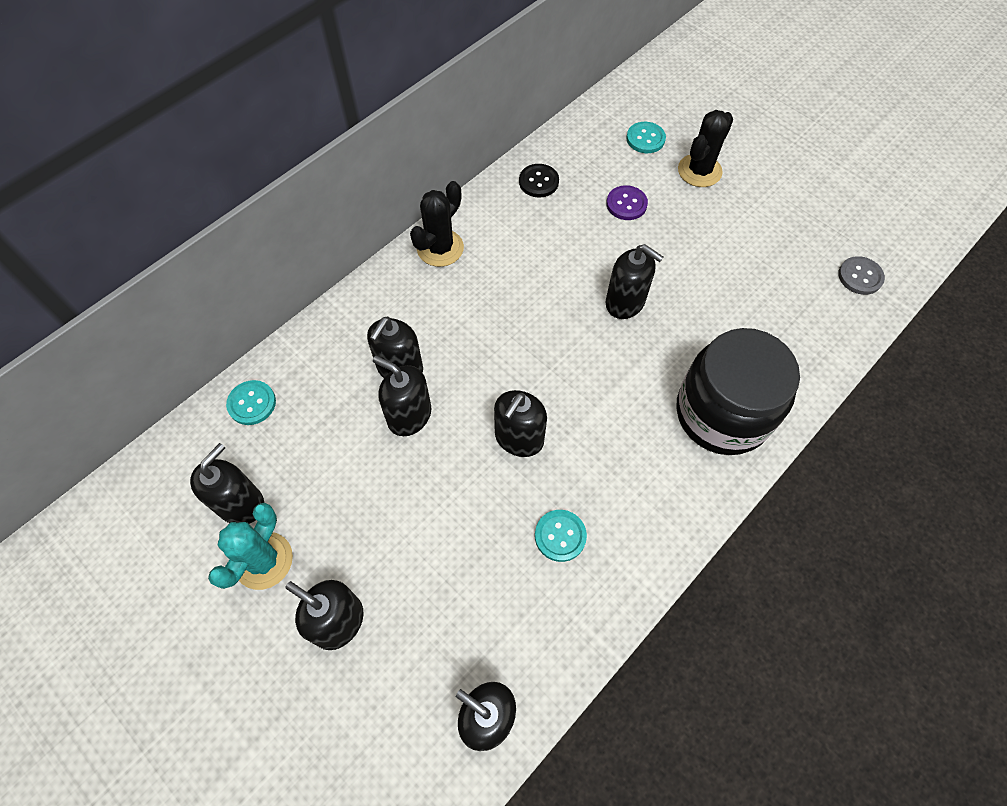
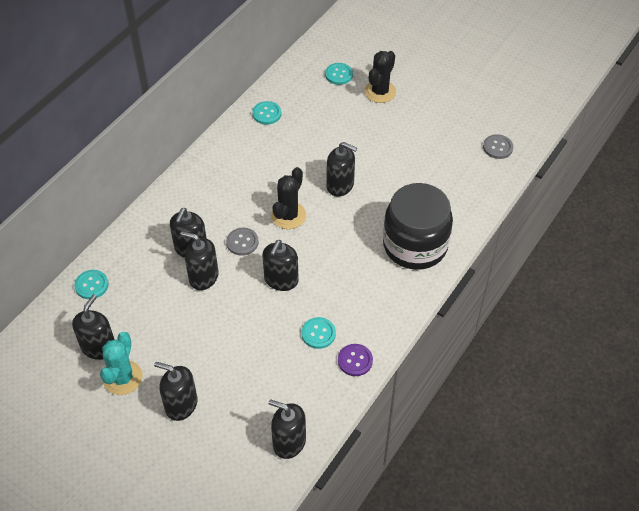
camera: 10 degrees left, 10 degrees down
(440, 248) = (204, 167): black cactus -> black cactus (288, 215)
(473, 369) = (242, 242): none -> grey button
(538, 182) = (267, 114): black button -> turquoise button
(626, 204) = (331, 121): purple button -> purple button (355, 360)

